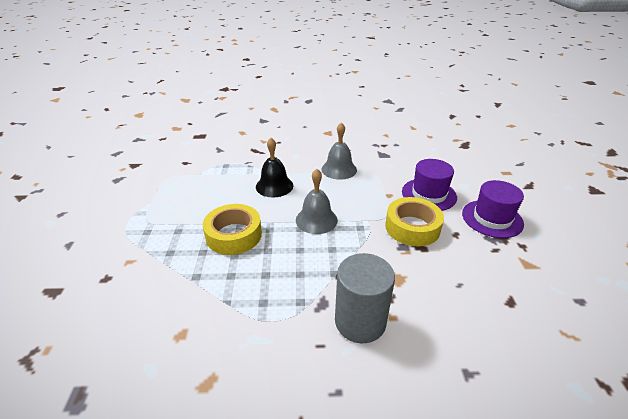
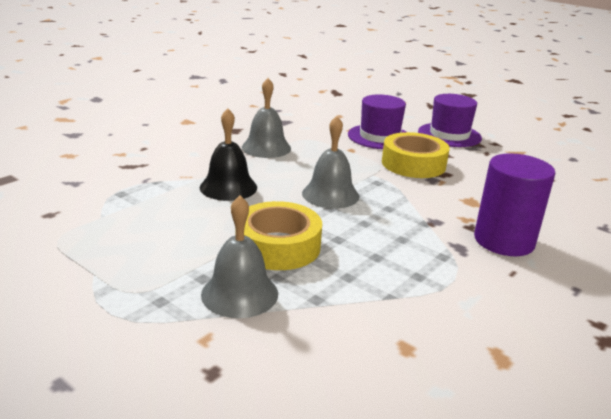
camera: 50 degrees left, 10 degrees down
(175, 249) = (239, 293): none -> grey bell
(360, 321) = (504, 241): grey cylinder -> purple cylinder

